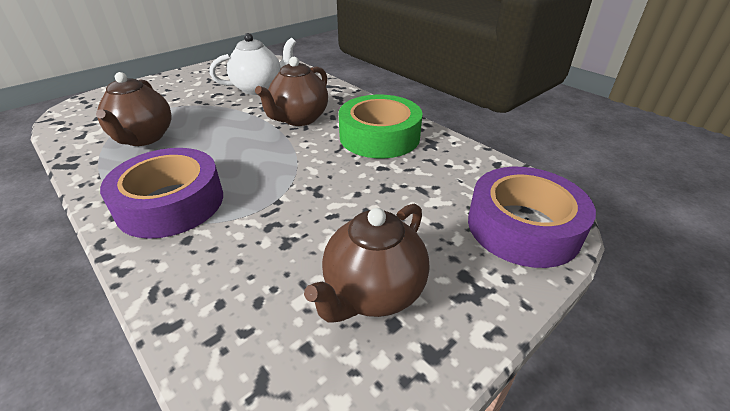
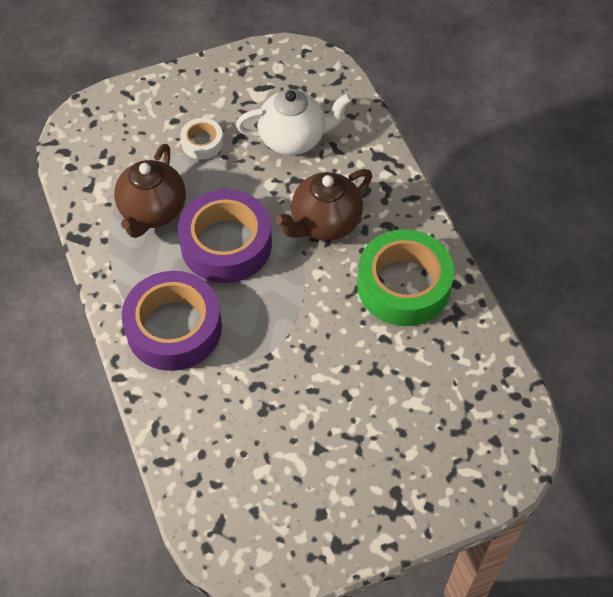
camera: 20 degrees right, 20 degrees up
(185, 100) = (202, 143): none -> white tape
(373, 292) = (316, 483): brown teapot -> none
(523, 227) = (477, 460): purple tape -> purple tape (226, 244)

